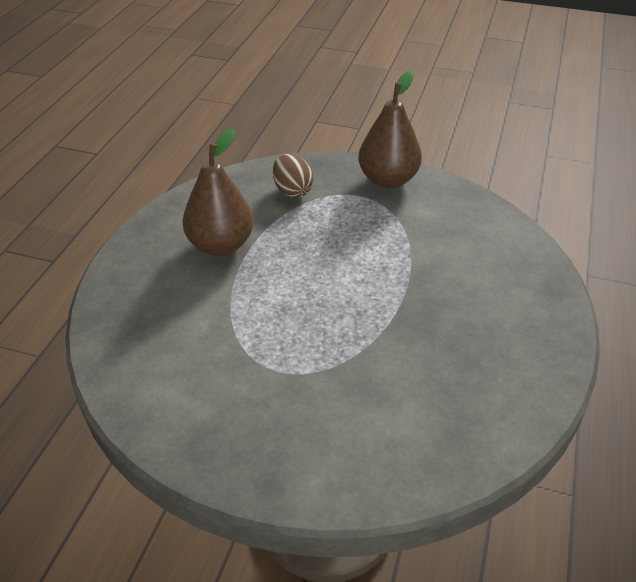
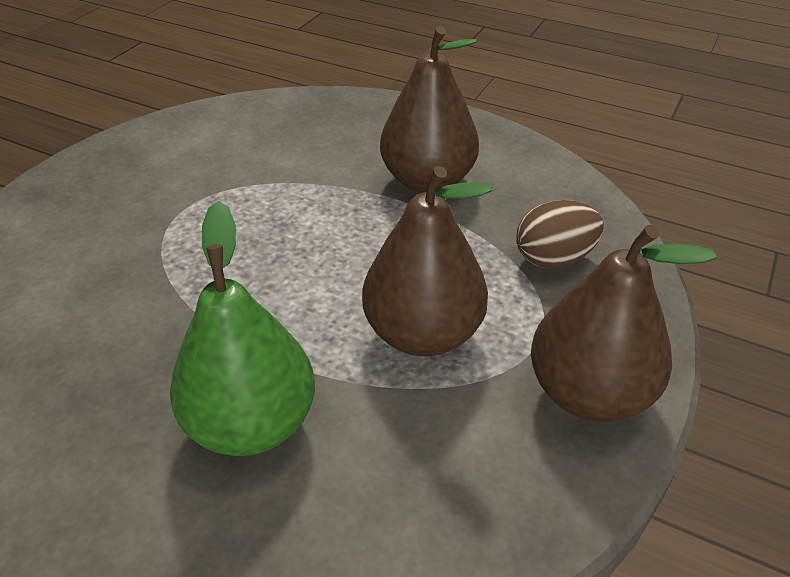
camera: 100 degrees right, 0 degrees up
(368, 233) = (423, 333): none -> brown pear
(453, 285) = (252, 423): none -> green pear

